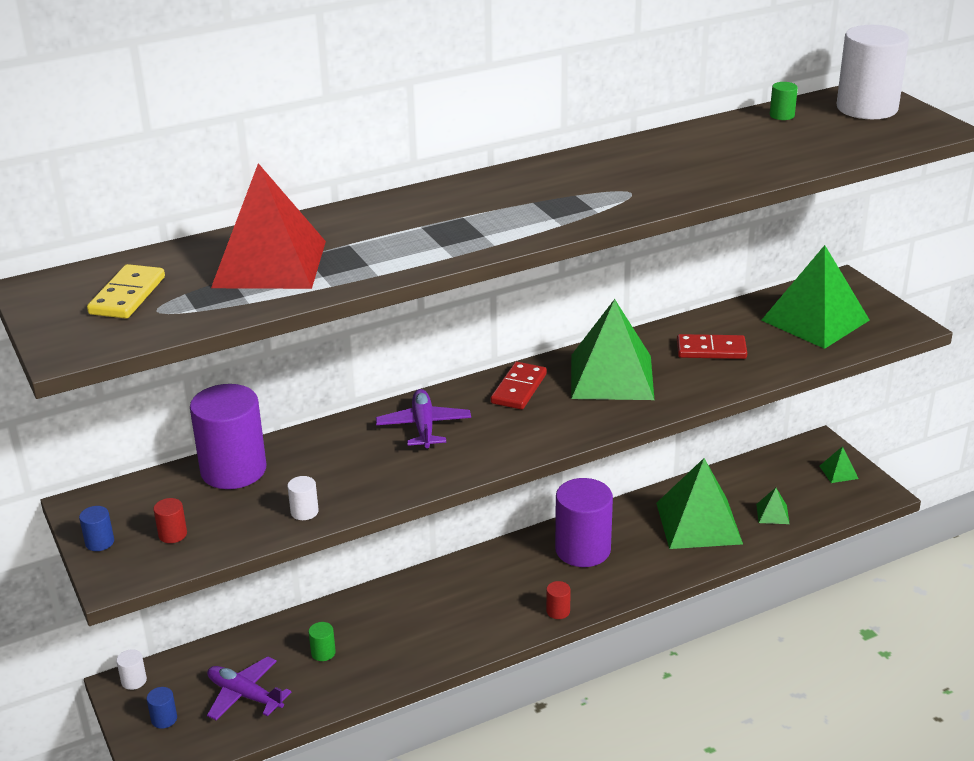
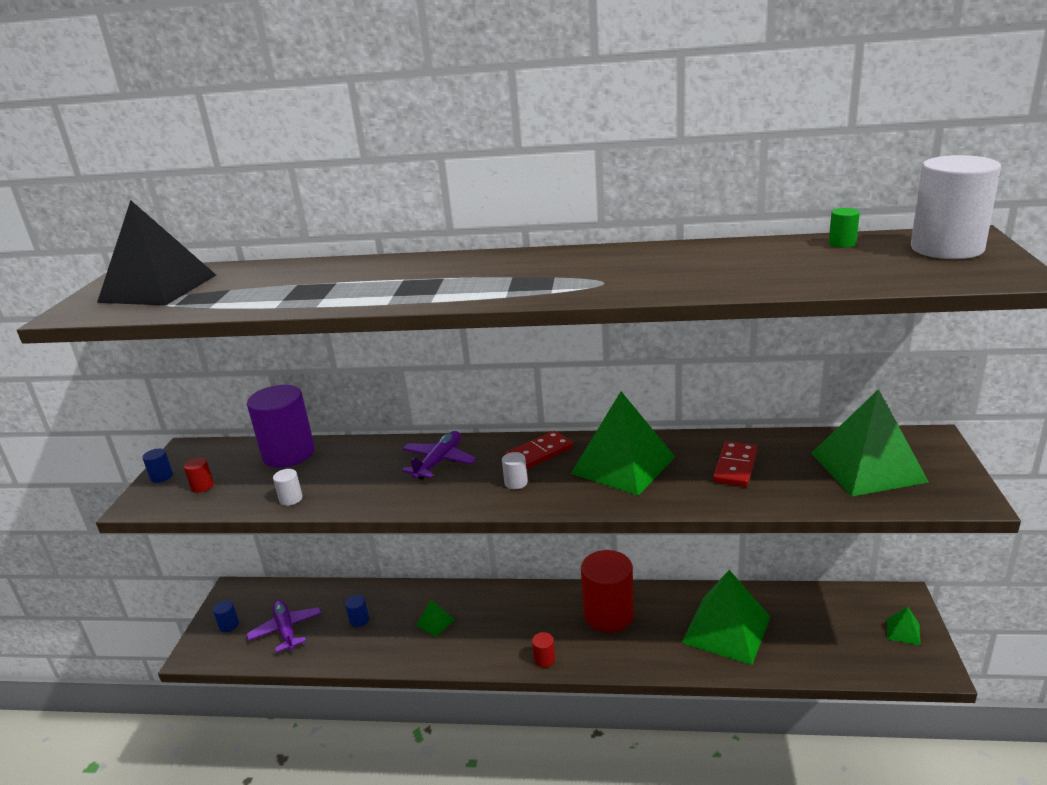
camera: 35 degrees right, 5 degrees down
(127, 295) = (158, 288): yellow domino -> black pyramid
(134, 681) = (240, 590): white cylinder -> white cylinder (516, 483)
(269, 264) = (267, 285): red pyramid -> none
(323, 653) = (359, 620): green cylinder -> blue cylinder
(582, 550) = (608, 615): purple cylinder -> red cylinder
(711, 350) = (735, 466): red domino -> red domino turned 75 degrees clockwise
(772, 514) = (803, 647): green pyramid -> green pyramid (435, 622)

